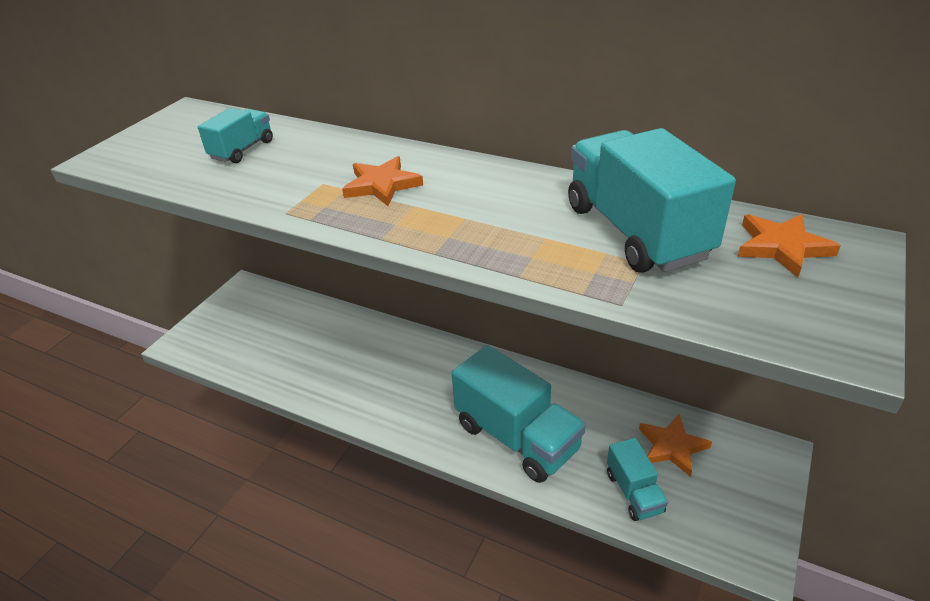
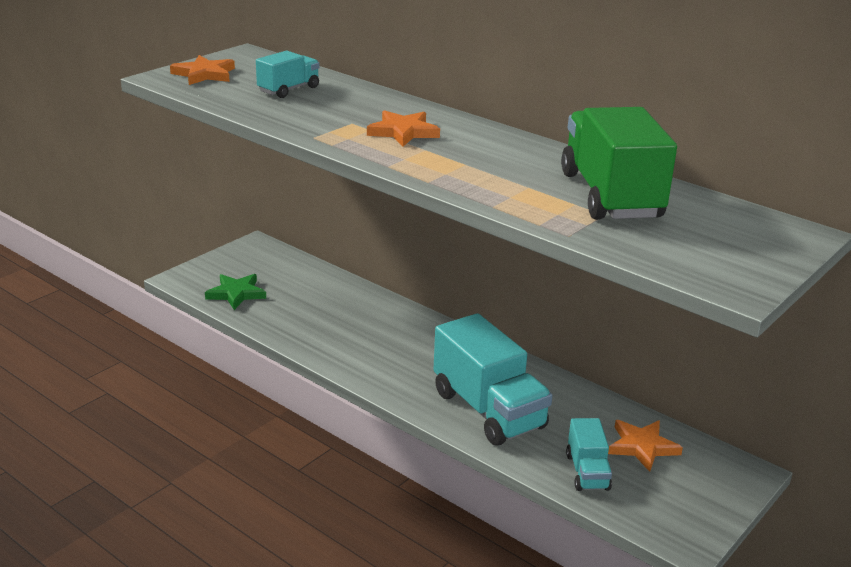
camera: 10 degrees right, 10 degrees down
(237, 350) = (236, 293): none -> green star
(636, 231) = (610, 195): turquoise truck -> green truck
(782, 247) = (732, 225): orange star -> orange star (204, 74)

